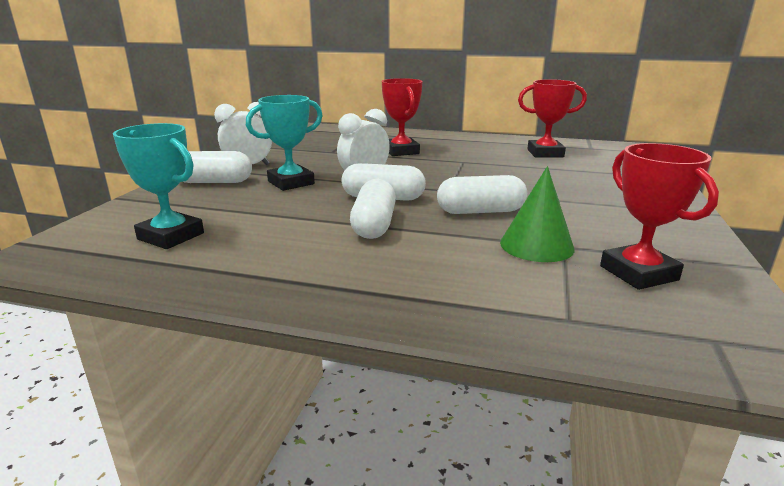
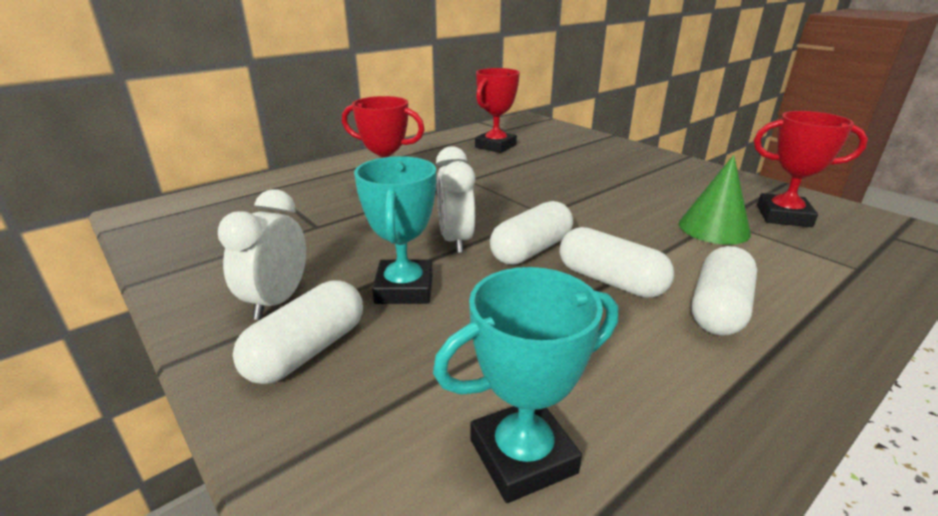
camera: 55 degrees left, 5 degrees up
(480, 211) = (617, 220): white capsule -> white capsule (719, 309)

